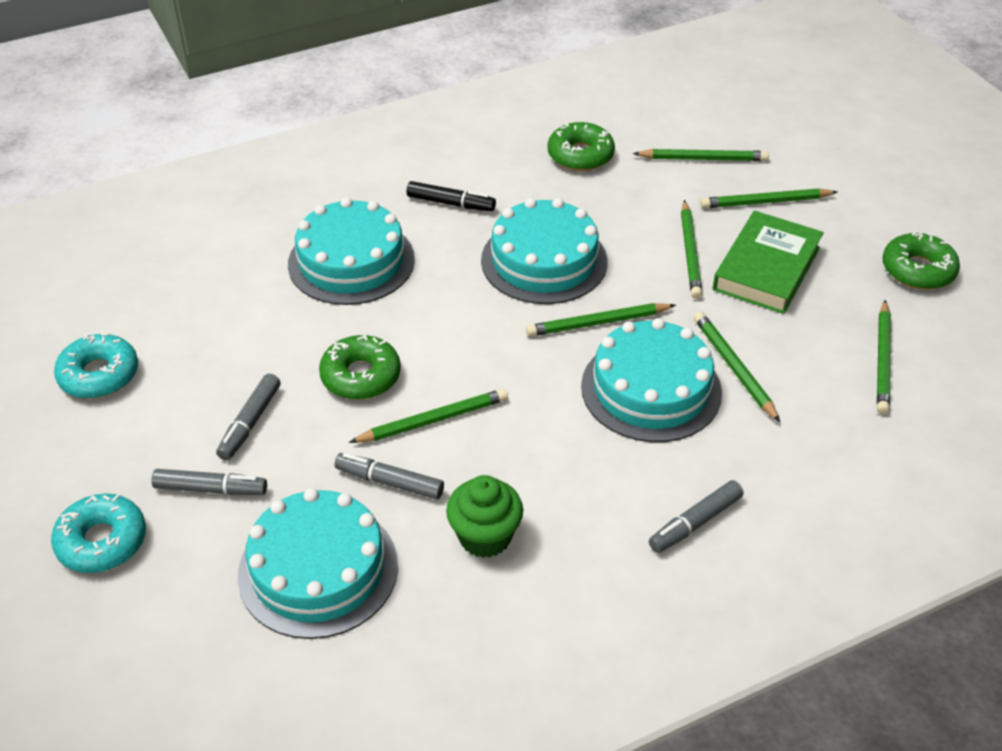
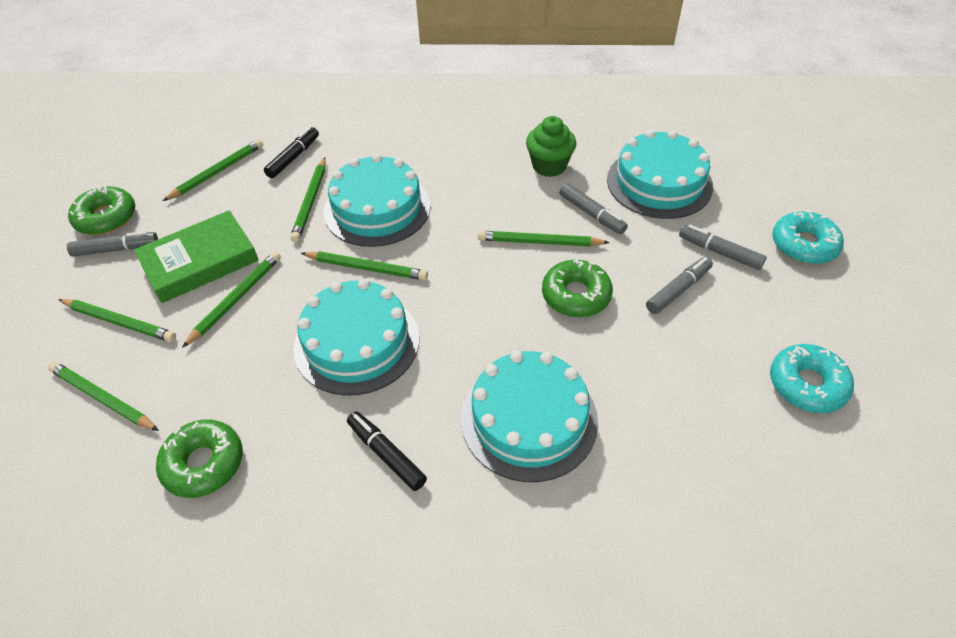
camera: 150 degrees left, 5 degrees up
(695, 523) = (425, 133): grey marker -> grey marker (116, 249)
(822, 414) = (293, 157): none -> black marker

